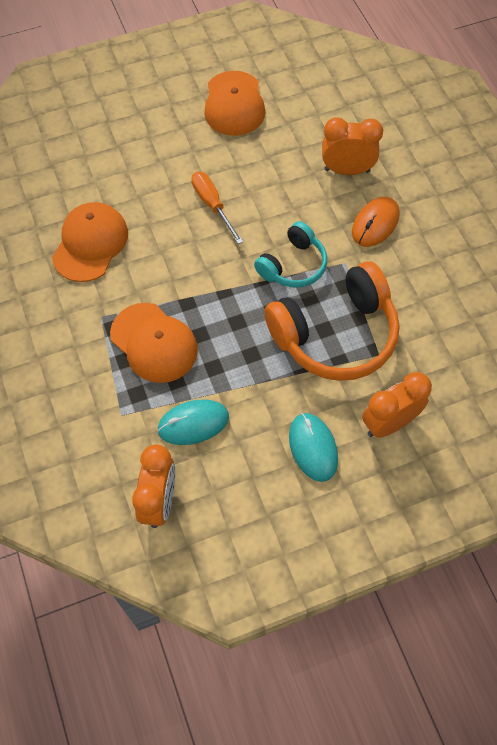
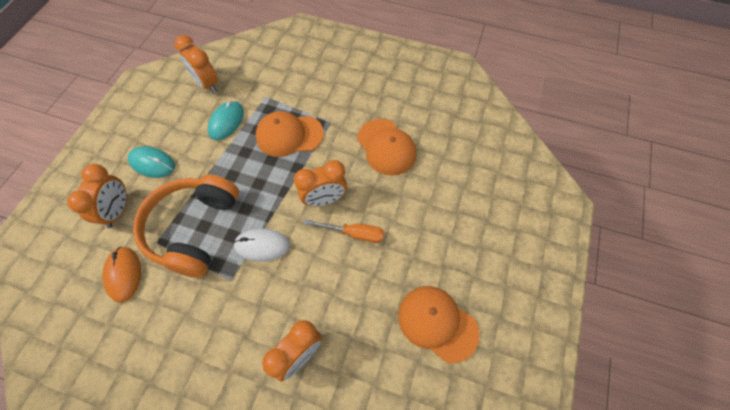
camera: 130 degrees right, 0 degrees up
(200, 252) = (324, 199): none -> orange clock
(293, 265) = (262, 245): turquoise headphones -> white mouse
(375, 223) = (237, 331): orange mouse -> orange mouse (124, 274)

